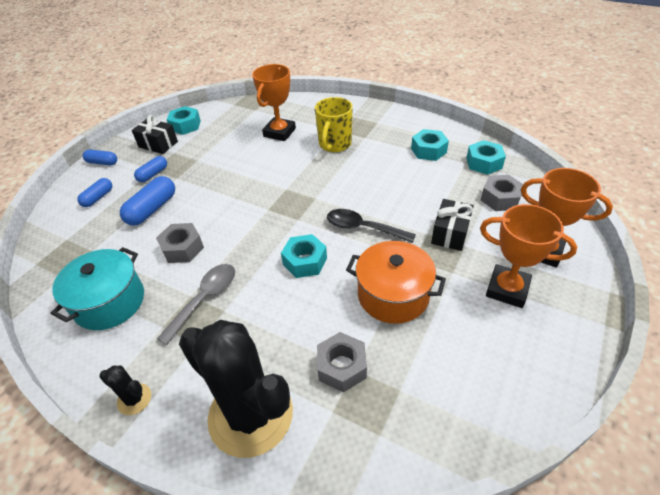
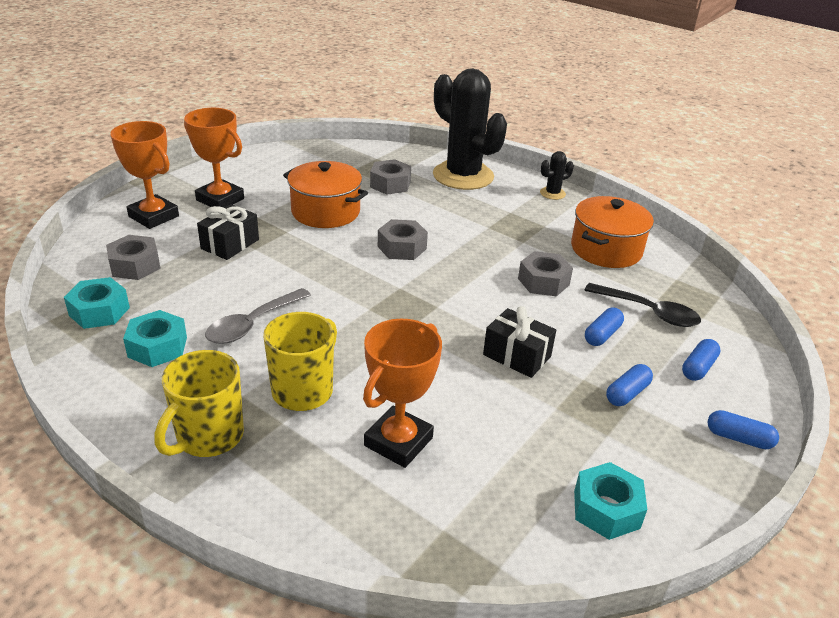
camera: 175 degrees left, 10 degrees down
(109, 302) = (606, 249): turquoise pot -> orange pot
(134, 399) = (552, 193): black cactus -> black cactus turned 60 degrees counterclockwise
(152, 209) = (602, 335): blue capsule -> blue capsule, size x0.62
(158, 144) = (648, 463): black gift -> black gift (517, 356)
(204, 299) = (508, 237): grey spoon -> grey spoon (252, 324)
(305, 261) = (402, 247): turquoise nut -> grey nut
(363, 228) = (323, 265): black spoon -> black spoon (648, 312)
(368, 120) = (208, 437): none -> yellow mug

